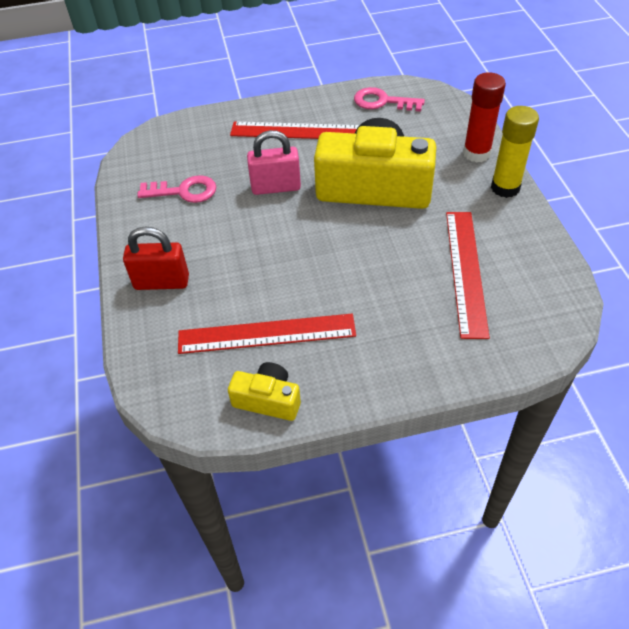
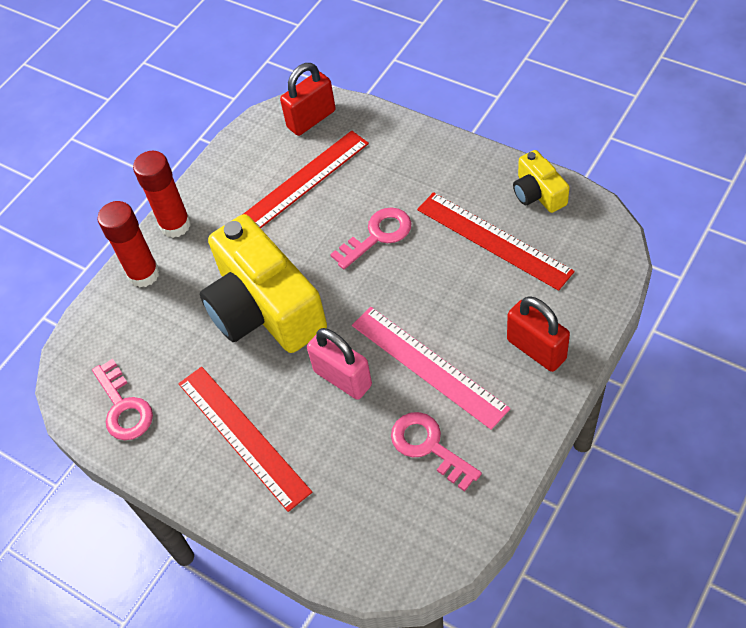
camera: 130 degrees left, 5 degrees up
(228, 226) = (428, 366): none -> pink ruler
(358, 276) = (378, 235): none -> pink key
(505, 188) = (175, 225): yellow glue stick -> red glue stick
(536, 324) = (311, 119): none -> red padlock

